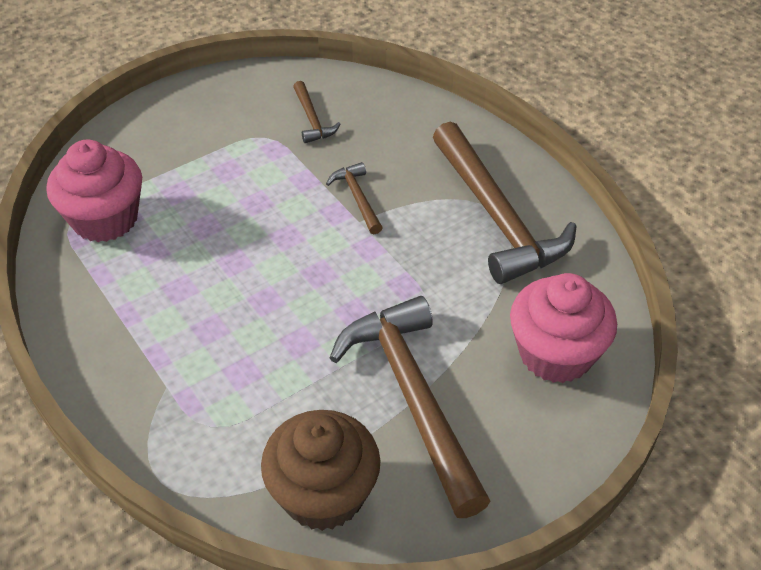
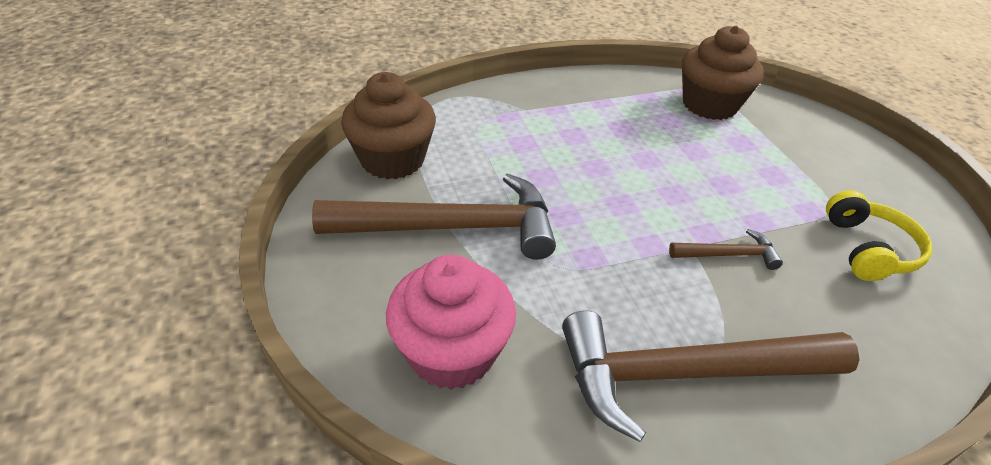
camera: 105 degrees right, 5 degrees down
(105, 219) = (709, 105): pink cupcake -> brown cupcake
(312, 119) = (868, 249): brown hammer -> yellow headphones

